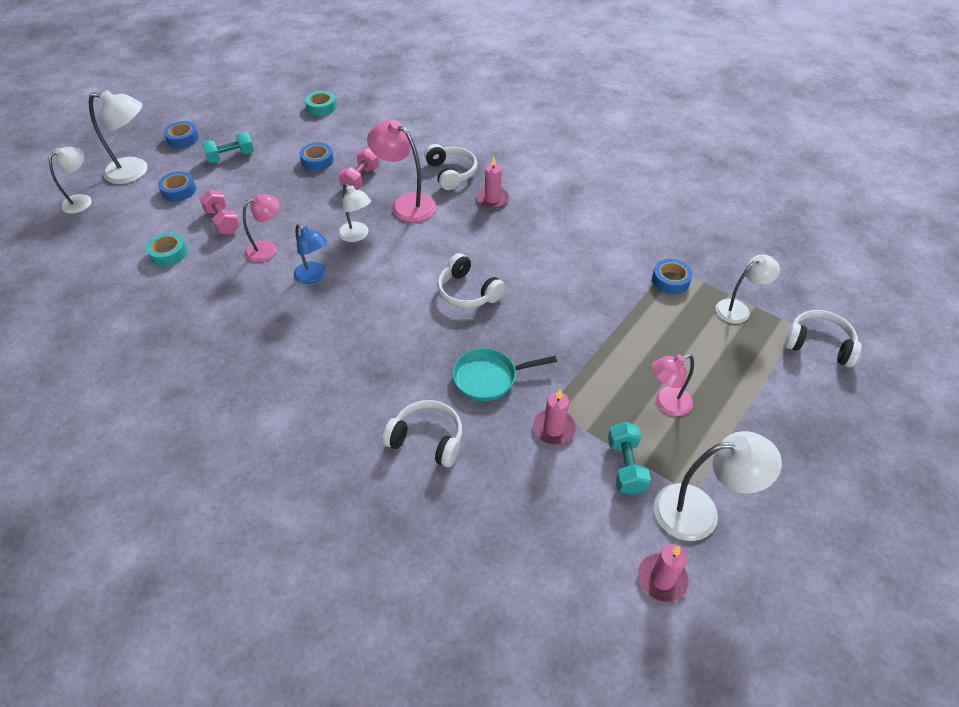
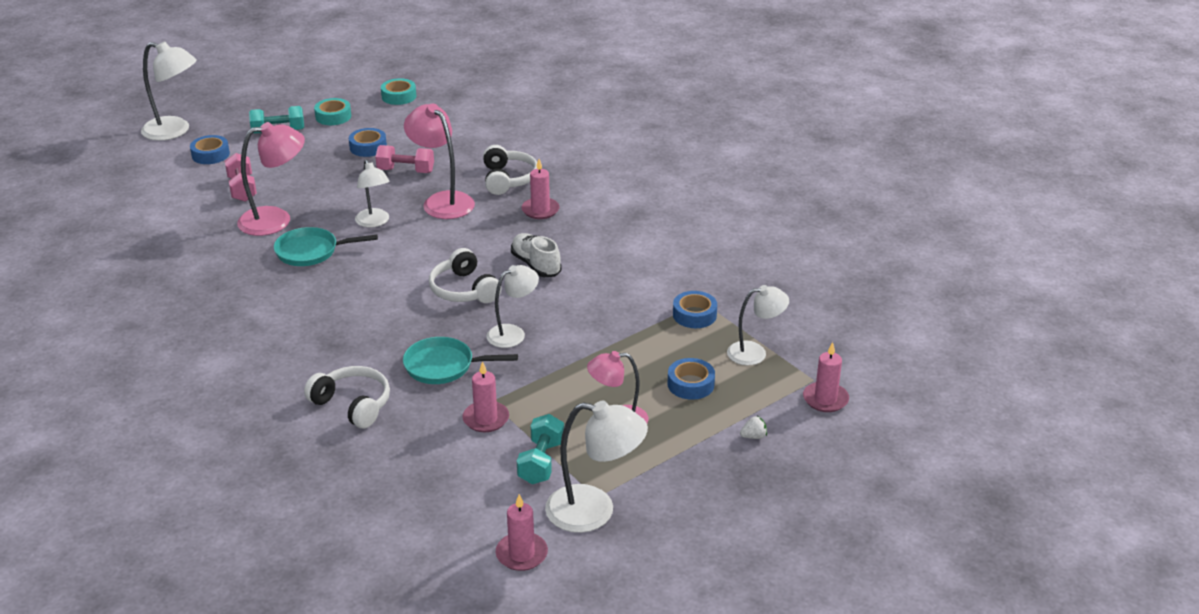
camera: 15 degrees right, 15 degrees down
(82, 201) = (111, 150): white lamp -> white lamp (513, 333)
(168, 253) = (175, 209): turquoise tape -> turquoise tape (333, 116)
(183, 138) = (236, 107): blue tape -> blue tape (690, 384)
(267, 248) = (276, 219): pink lamp -> pink lamp, size x1.52
(314, 276) = (311, 251): blue lamp -> turquoise pan
(361, 179) = (406, 171): pink dumbbell -> pink dumbbell turned 60 degrees clockwise
(516, 255) = (536, 265): none -> white shoe
(785, 396) = (753, 436): none -> white strawberry
(818, 345) = (825, 399): white headphones -> pink candle

